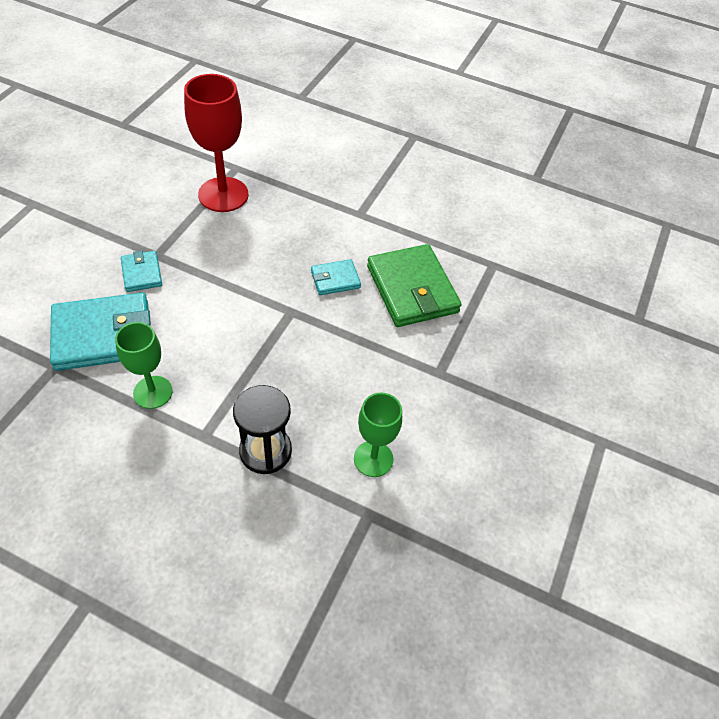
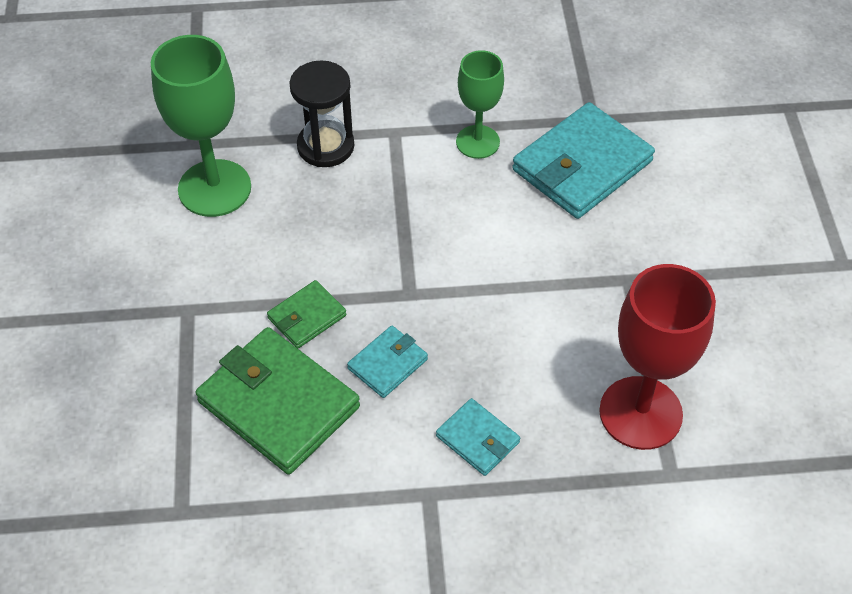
camera: 155 degrees right, 0 degrees up
(142, 273) = (618, 248): turquoise wallet -> turquoise wallet (477, 439)
(365, 329) = (307, 317): none -> green wallet
(373, 459) = (214, 188): green goblet -> green goblet, size x1.61

